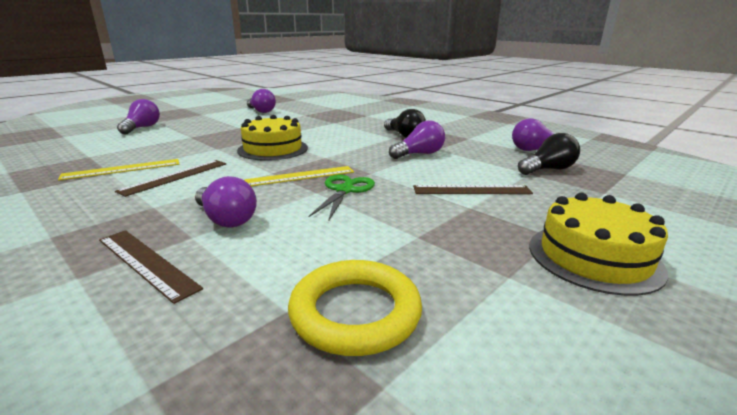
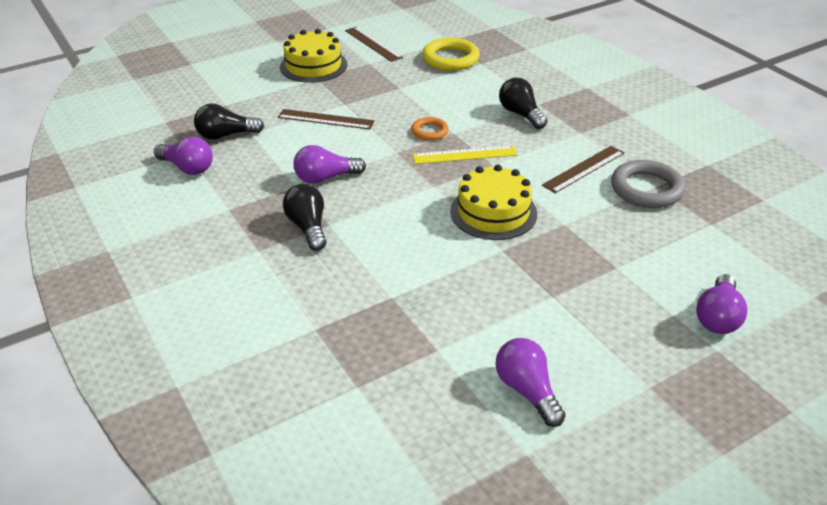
camera: 165 degrees left, 15 degrees up
(122, 169) = (646, 189): yellow ruler -> grey ring
(146, 263) = (556, 90): brown ruler -> brown ruler (373, 44)
(226, 219) = (521, 114): purple light bulb -> black light bulb
(345, 190) = (429, 131): green scissors -> orange ring

